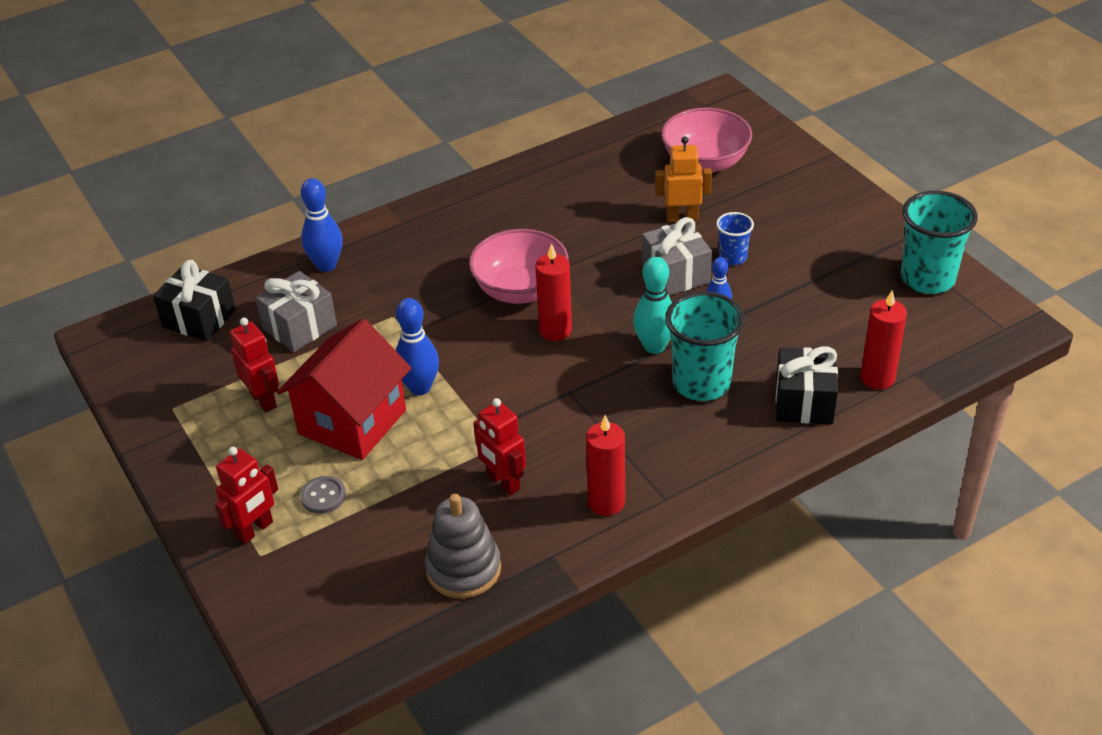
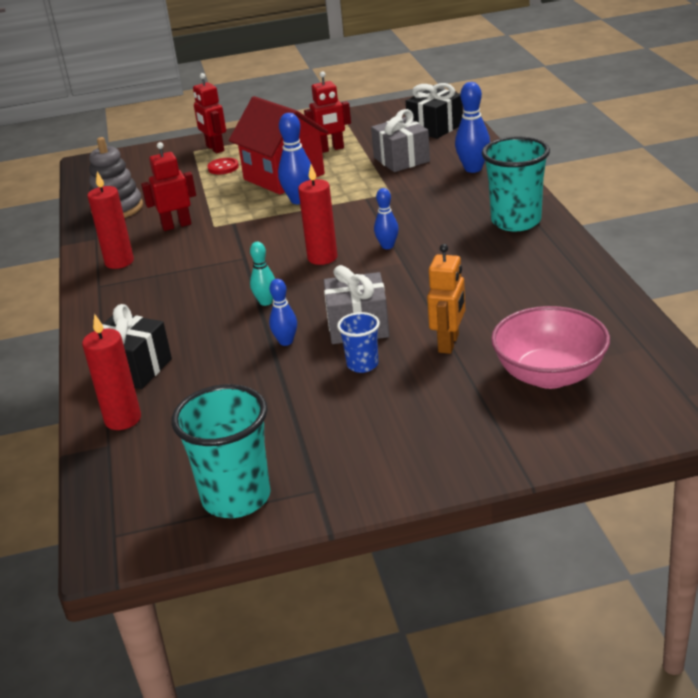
camera: 110 degrees right, 10 degrees down
(323, 496) = (223, 167): grey button -> red button
(520, 290) = (387, 246): pink bowl -> blue bowling pin
(654, 346) = (266, 302): turquoise bowling pin -> turquoise bowling pin, size x0.63
(701, 383) = (201, 319): turquoise cup -> turquoise cup (516, 221)

